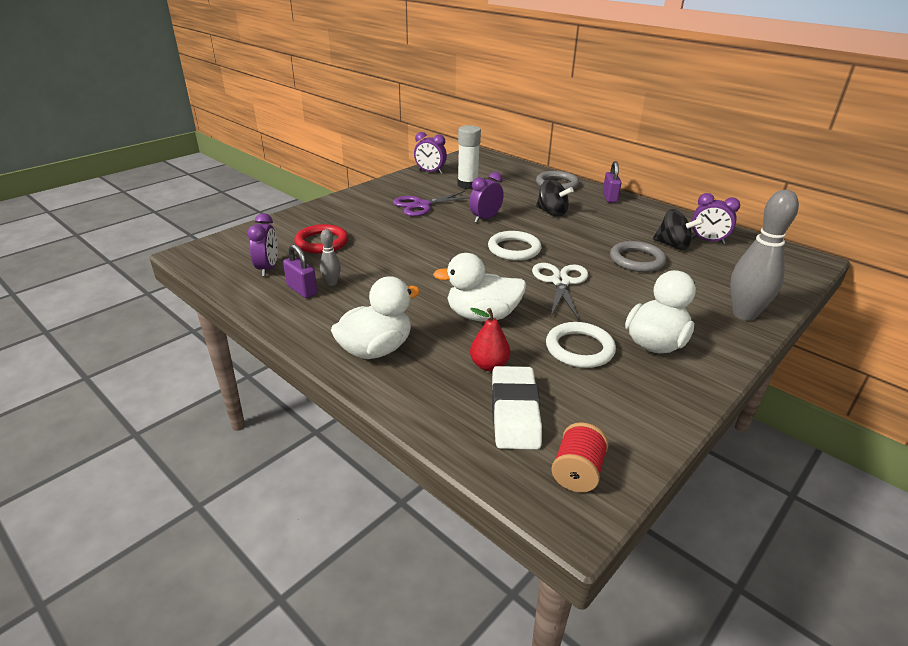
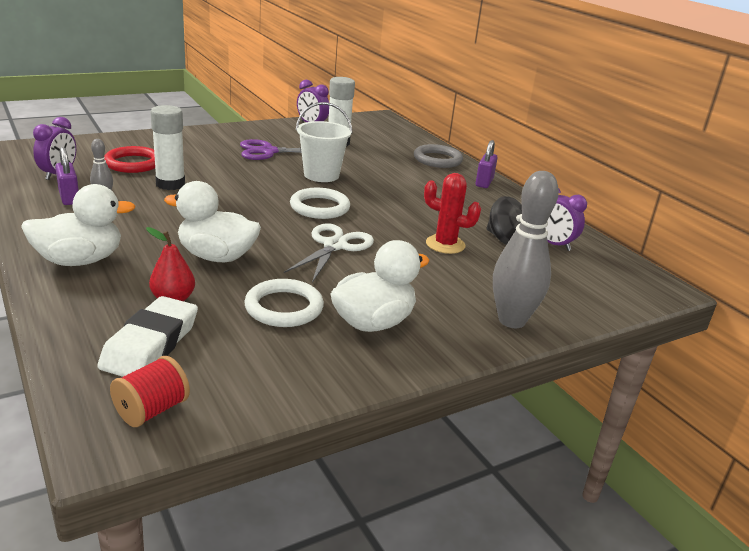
camera: 15 degrees right, 5 degrees down
(374, 255) = (170, 184): none -> white glue stick
(485, 218) = (321, 175): purple clock -> white bucket
(551, 212) = (400, 183): black spinning top -> none
(637, 260) = (445, 244): grey ring -> red cactus

